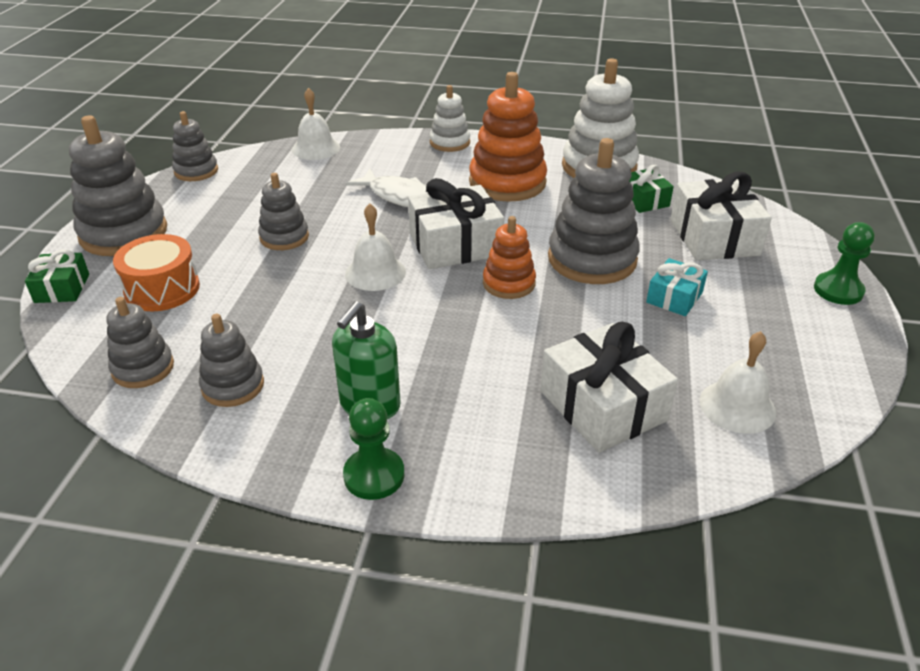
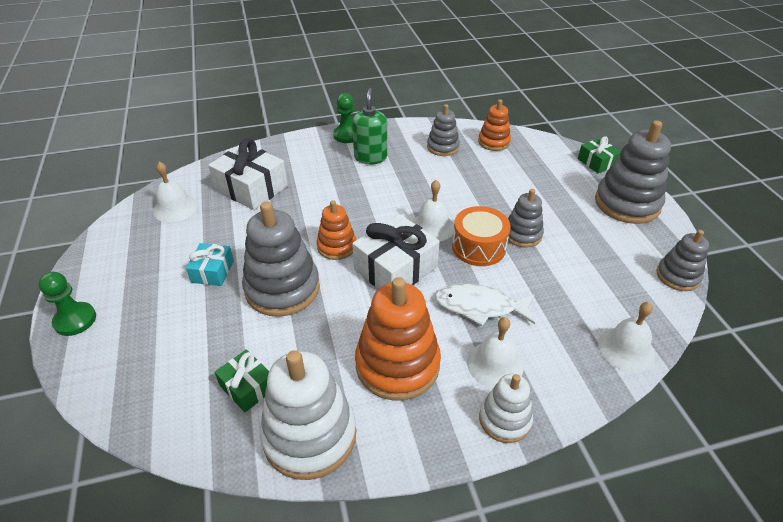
camera: 155 degrees right, 5 degrees up
(143, 368) = (493, 142): grey stacking toy -> orange stacking toy
(162, 289) = (544, 178): orange drum -> orange drum (478, 247)
(427, 165) = (495, 364): none -> white bell
(714, 237) = (175, 352): white gift -> none

